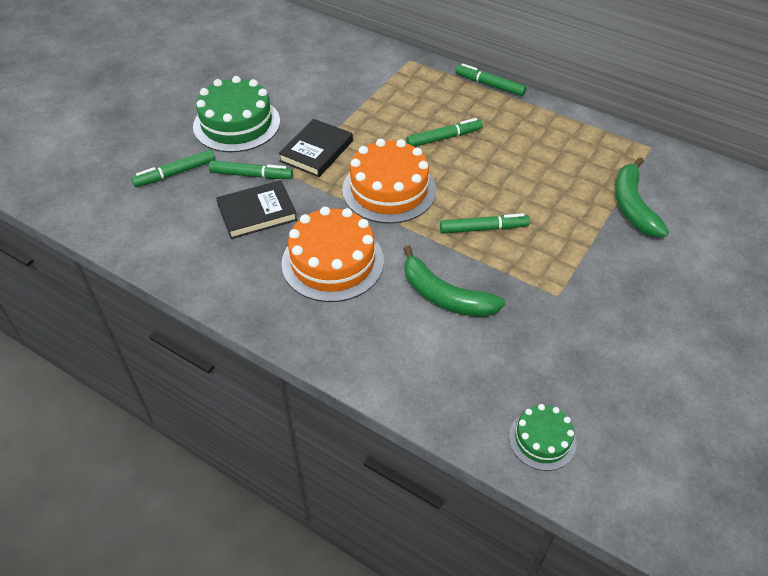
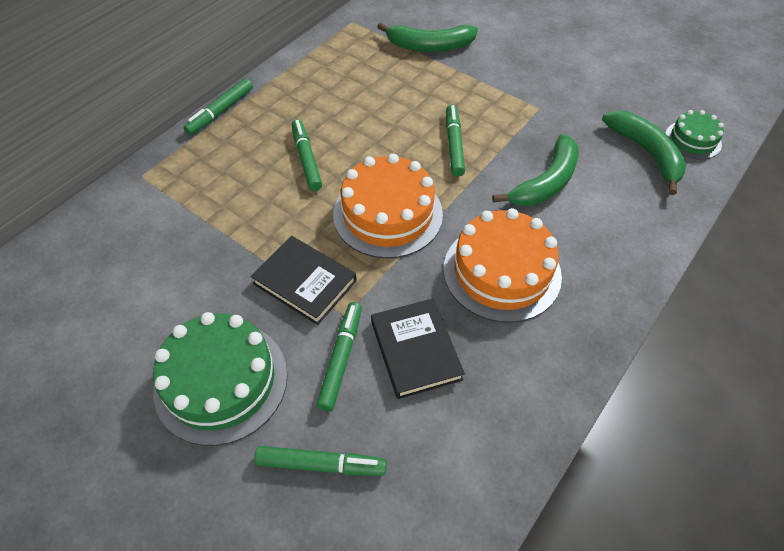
camera: 85 degrees left, 5 degrees up
(175, 173) = (321, 464): green marker -> green marker turned 60 degrees counterclockwise
(508, 387) = (646, 153): none -> green banana

